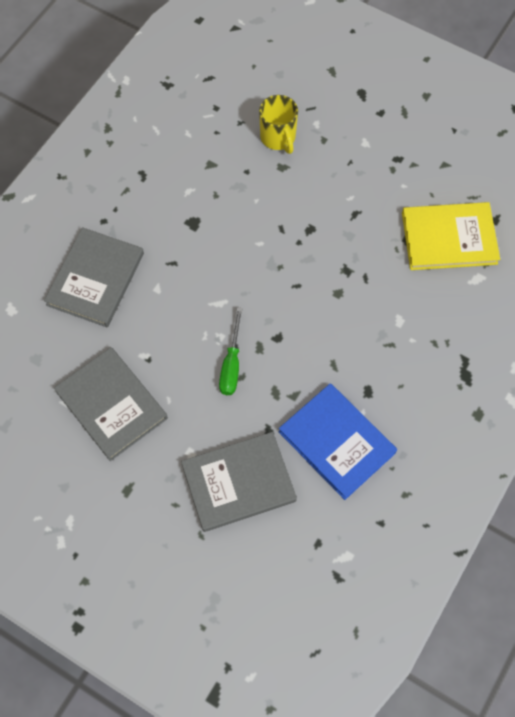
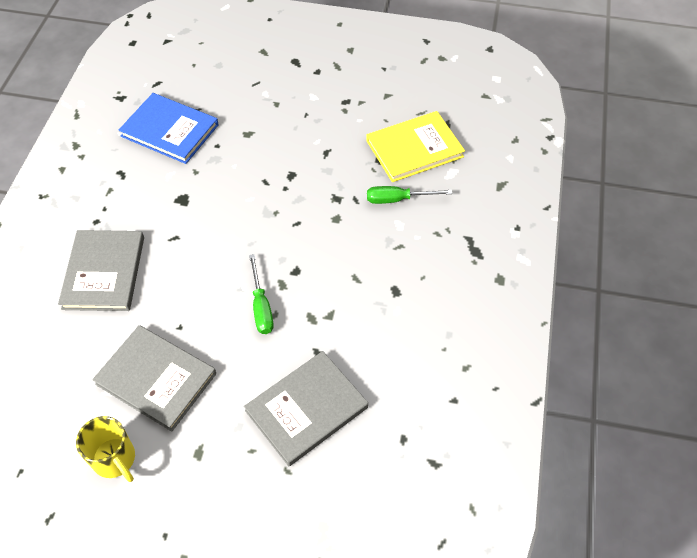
camera: 20 degrees left, 10 degrees down
(278, 138) = (236, 112): yellow mug -> yellow mug (115, 459)
(337, 442) = (385, 343): blue book -> blue book (170, 130)
(409, 291) = (398, 199): none -> green screwdriver

